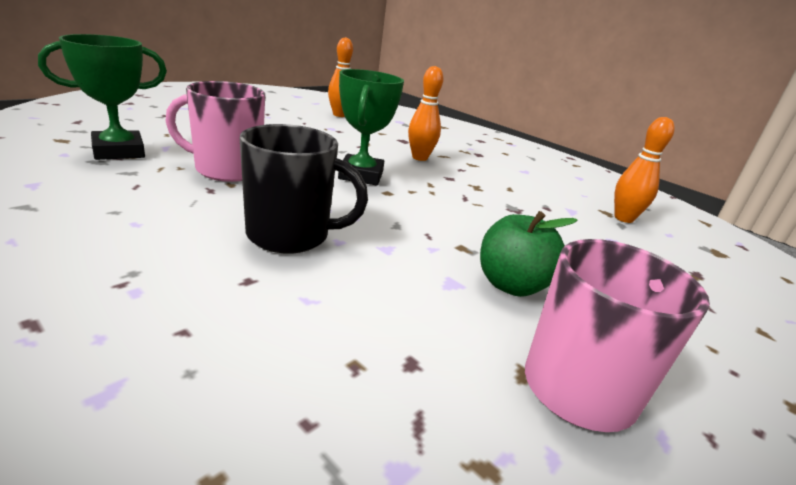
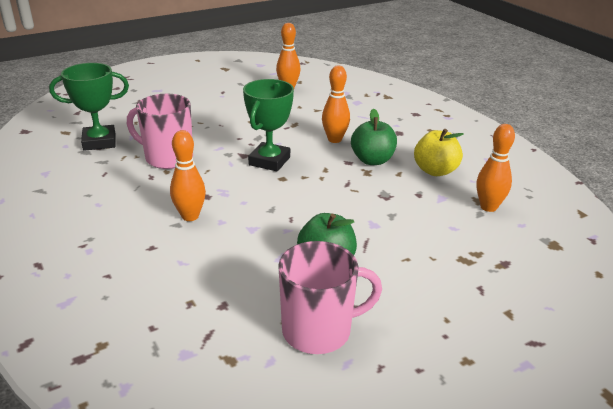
camera: 20 degrees right, 5 degrees up
(290, 236) = (190, 216): black mug -> orange bowling pin
(473, 176) = (372, 160): none -> green apple
(543, 186) = (435, 171): none -> yellow apple

